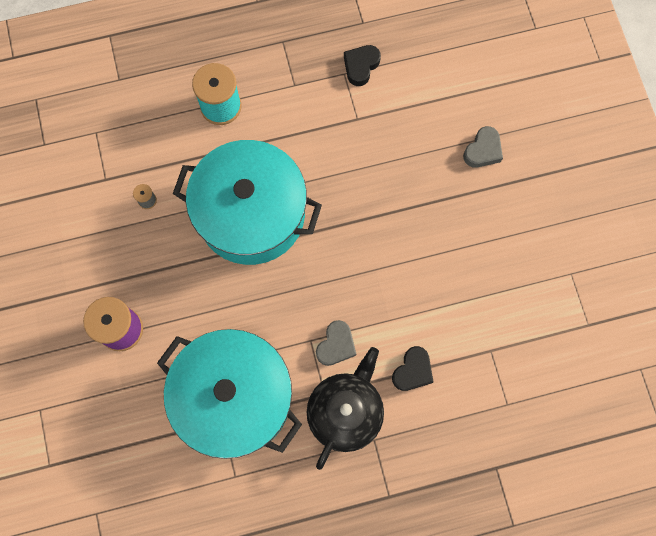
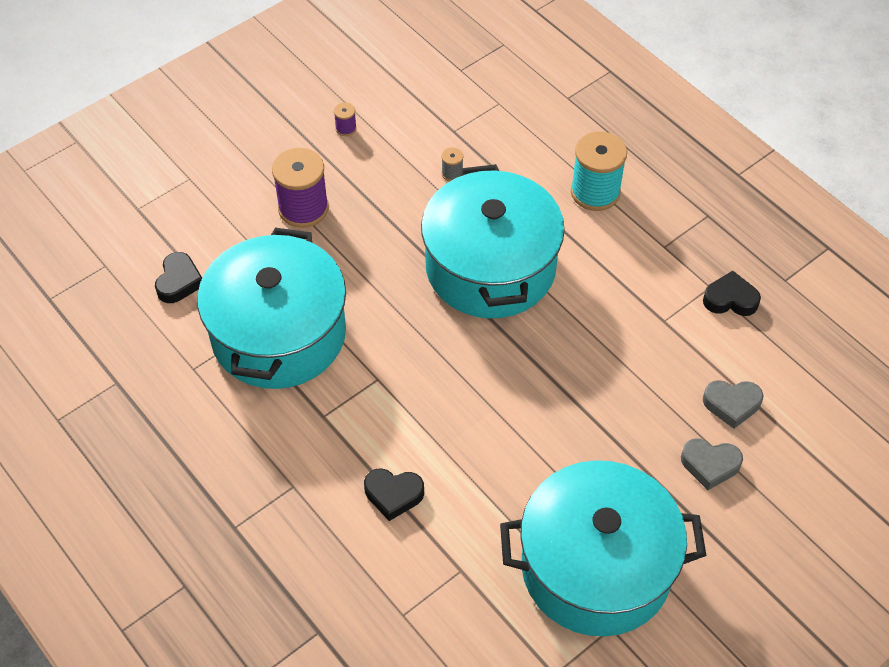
camera: 65 degrees right, 20 degrees down
(55, 261) = (346, 128): none -> purple spool
(144, 457) = (179, 282): none -> black heart
(336, 345) = (384, 405): grey heart -> grey heart (731, 404)
(345, 411) = (313, 445): black teapot -> none
(525, 261) = (596, 567): none -> turquoise pot

